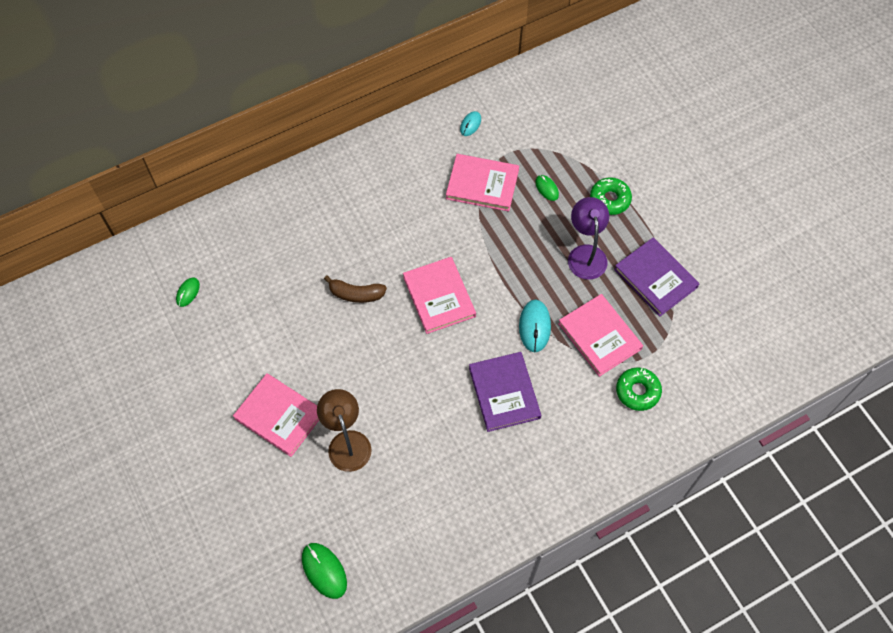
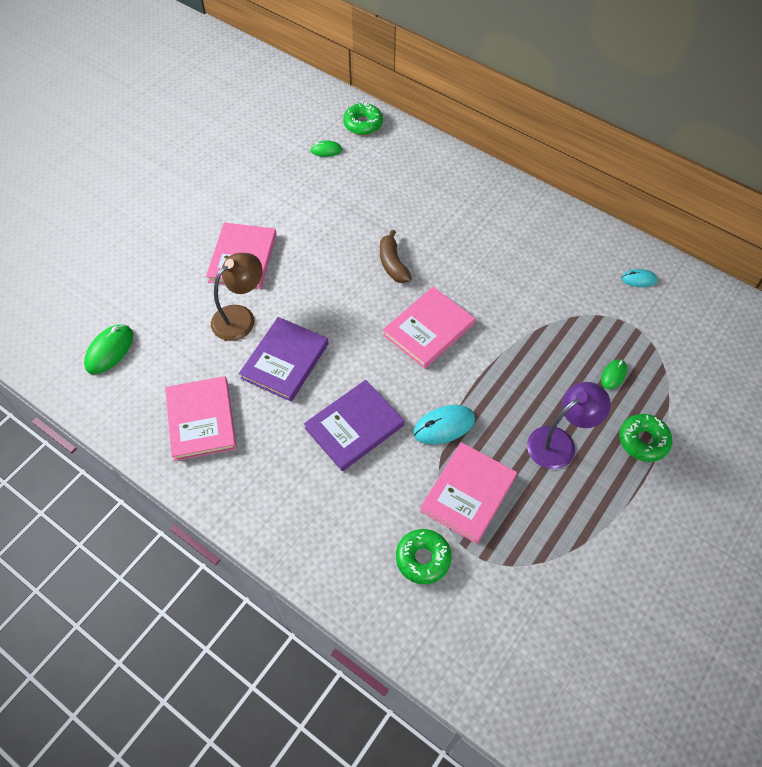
camera: 65 degrees right, 5 degrees down
(174, 247) = (363, 124): none -> green donut
(482, 184) = (577, 316): pink book -> pink book (201, 420)
(655, 278) = (575, 526): purple book -> purple book (285, 361)

